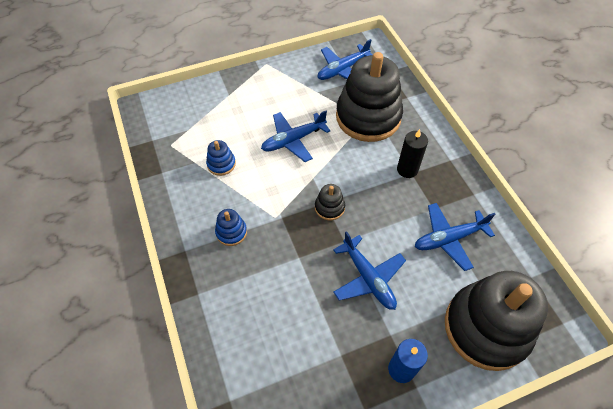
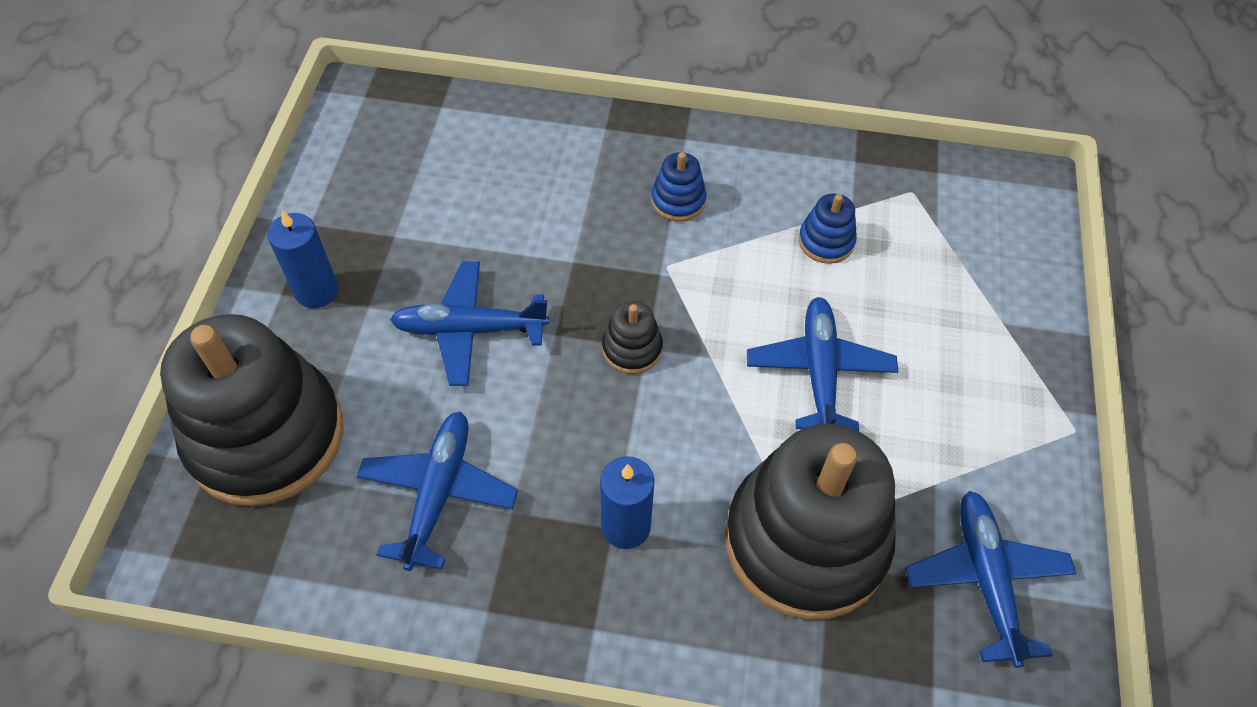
camera: 120 degrees right, 0 degrees up
(407, 169) = (626, 526): black candle -> blue candle

